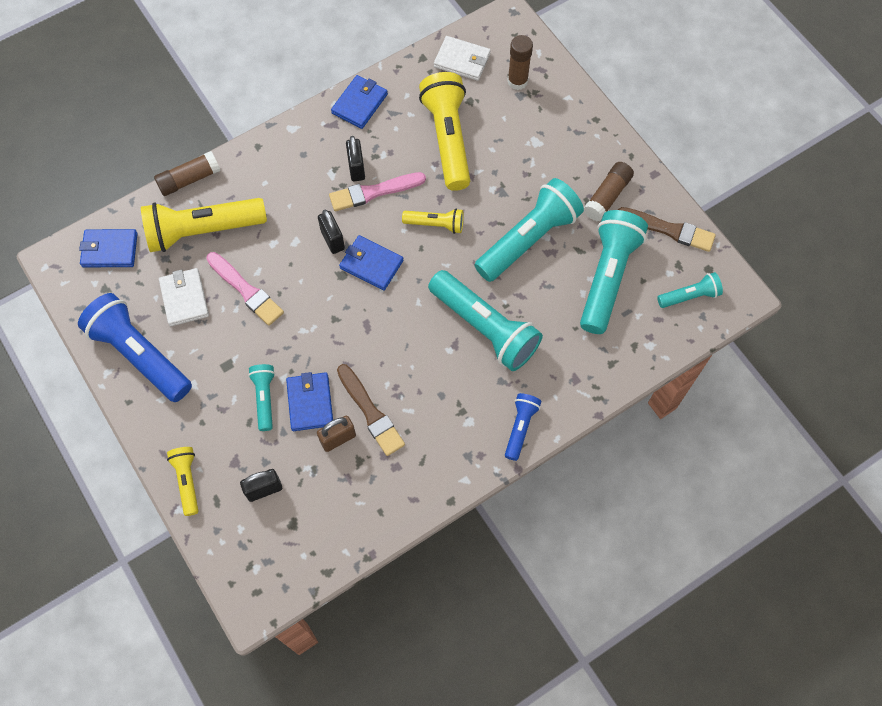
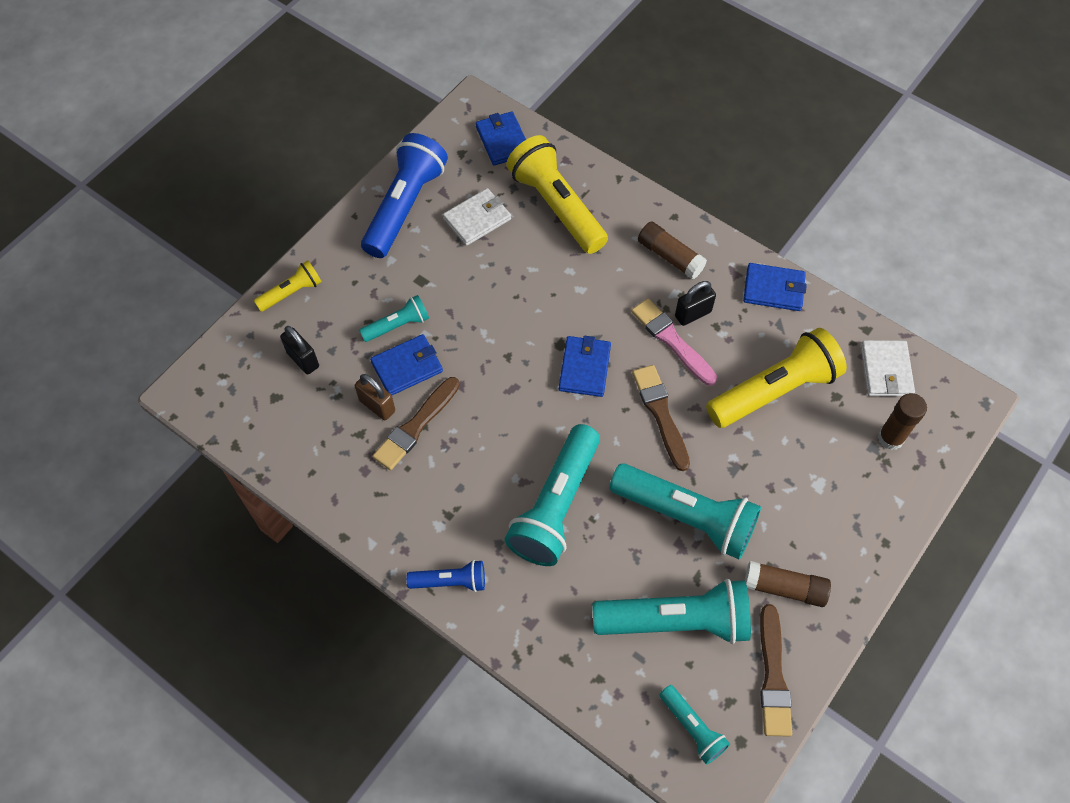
camera: 70 degrees right, 5 degrees down
(189, 179) = (608, 173): brown glue stick -> brown glue stick (670, 256)
(246, 290) = (507, 267): pink brush -> none
(332, 239) = (597, 322): black padlock -> none
(435, 224) = (660, 414): yellow flashlight -> brown brush

